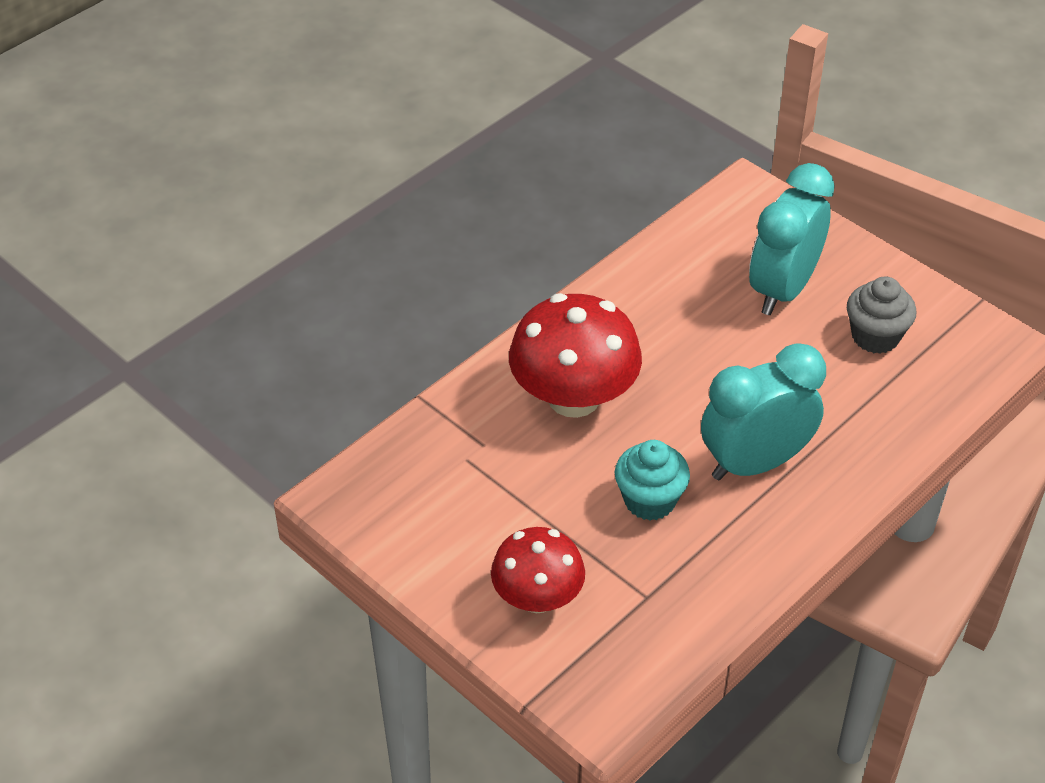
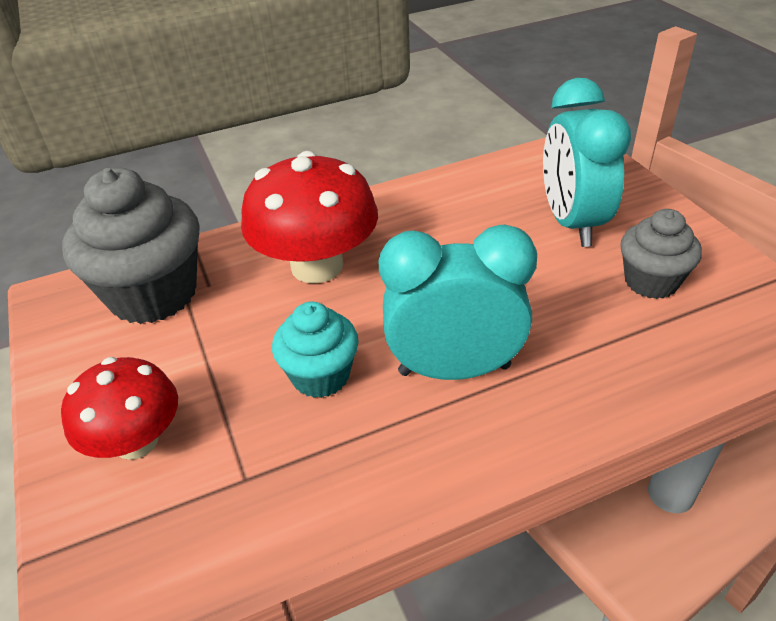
camera: 25 degrees right, 5 degrees down
(437, 469) = (153, 294): none -> grey cupcake
(782, 289) = (571, 223): turquoise clock -> turquoise clock turned 60 degrees counterclockwise

